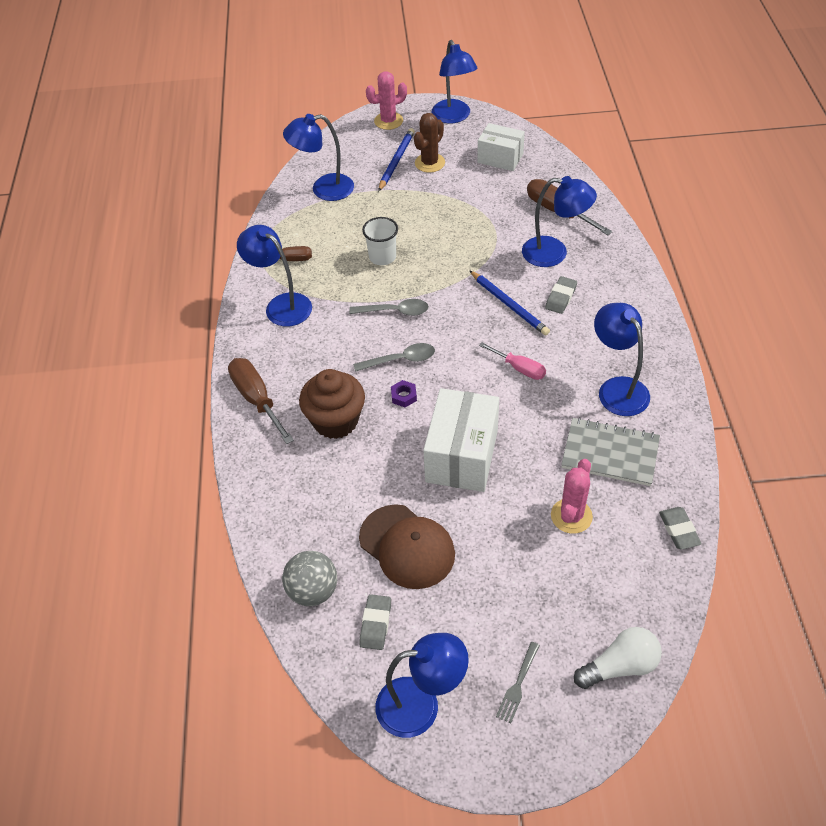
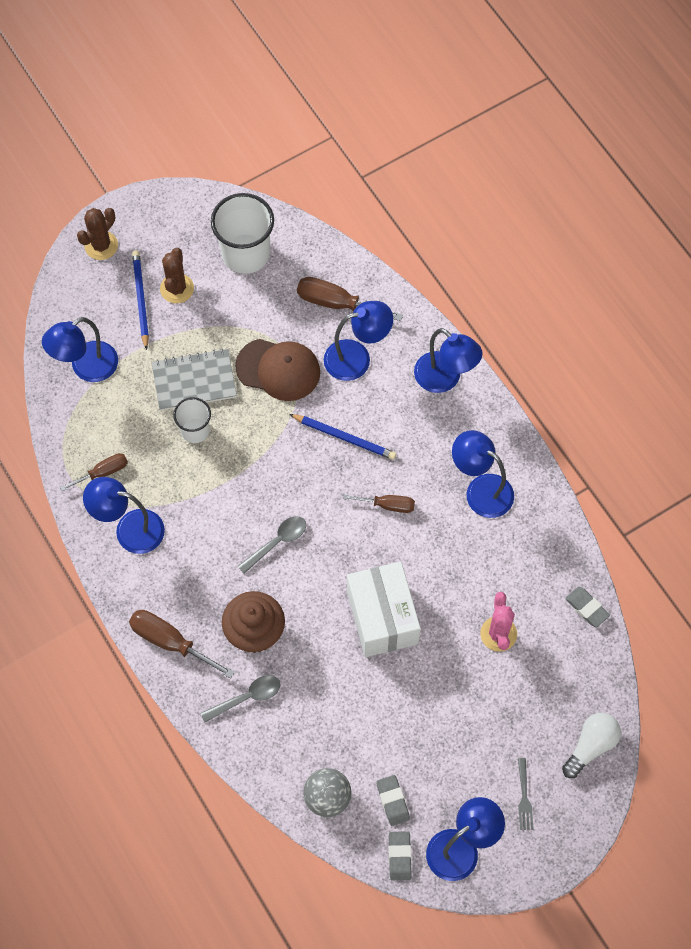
camera: 30 degrees left, 15 degrees up
(388, 121) = (101, 245): pink cactus -> brown cactus
(394, 311) = (242, 490): grey spoon -> grey spoon (246, 698)
(404, 396) = (301, 579): purple nut -> none
(407, 546) = (381, 723): brown cap -> brown cap (278, 369)
(454, 117) = (168, 213): blue lamp -> blue lamp (445, 379)
(500, 158) = (245, 254): white box -> white cup
(519, 368) = (388, 505): pink screwdriver -> brown screwdriver
(560, 297) = (387, 409): grey eraser -> grey eraser (399, 856)
(610, 453) = (503, 559): grey notebook -> grey notebook (194, 381)

